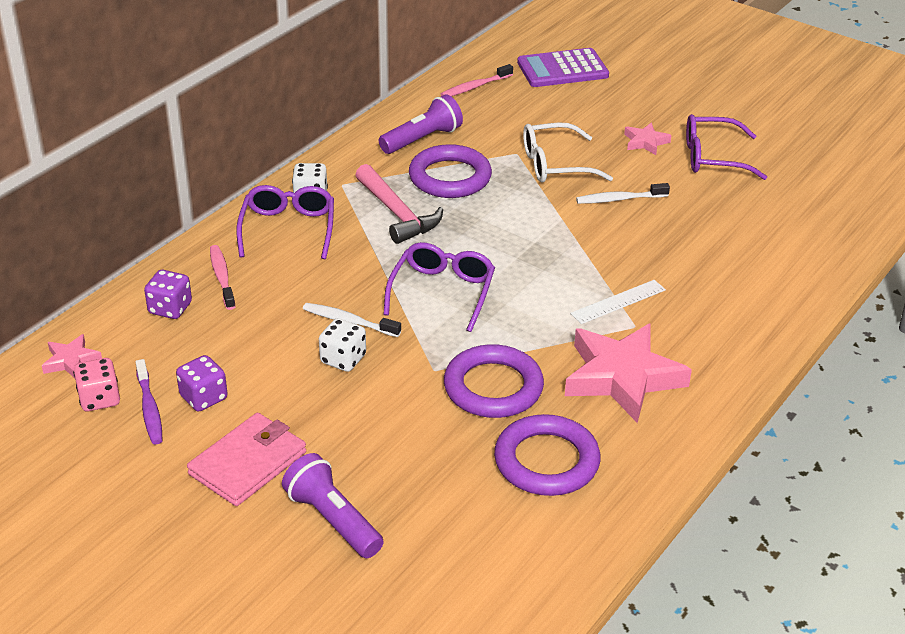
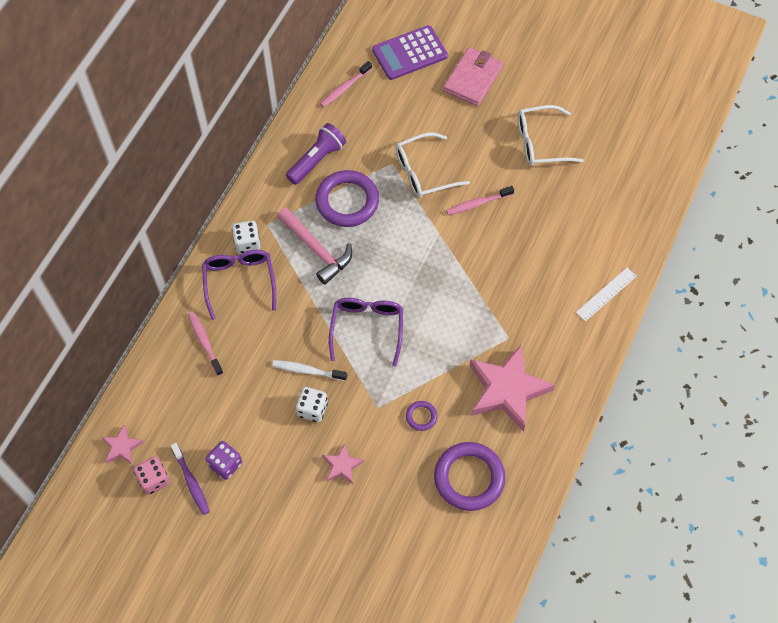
camera: 10 degrees left, 25 degrees up
(170, 308) = (176, 382): purple dice -> none
(248, 463) = (272, 518): pink wallet -> pink wallet (473, 79)
(333, 520) = (340, 556): purple flashlight -> none
(493, 387) = (421, 416): purple ring -> purple ring, size x0.46
(618, 302) = (493, 315): white ruler -> white ruler (606, 294)
(619, 199) = (477, 203): white toothbrush -> pink toothbrush
(645, 142) = (487, 133): pink star -> pink star (342, 466)
(713, 157) = (540, 142): purple glasses -> white glasses

